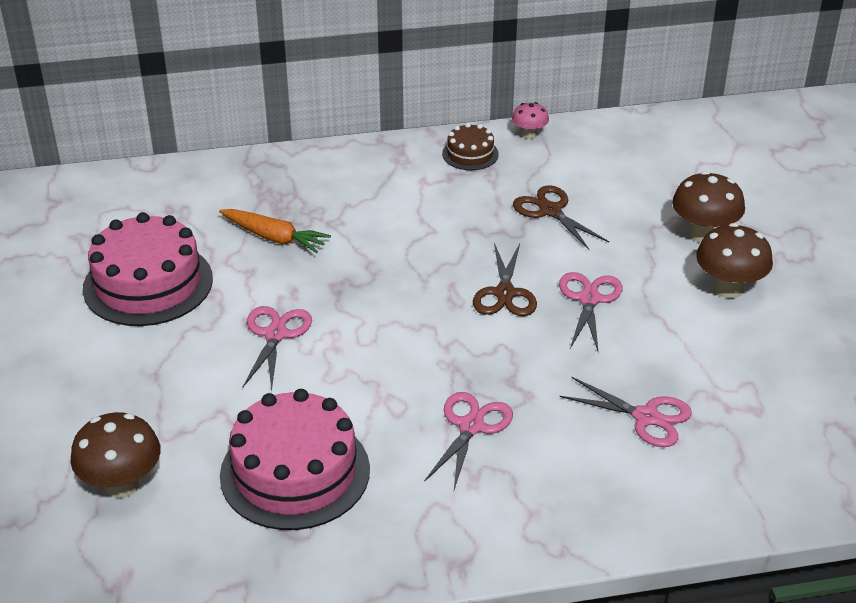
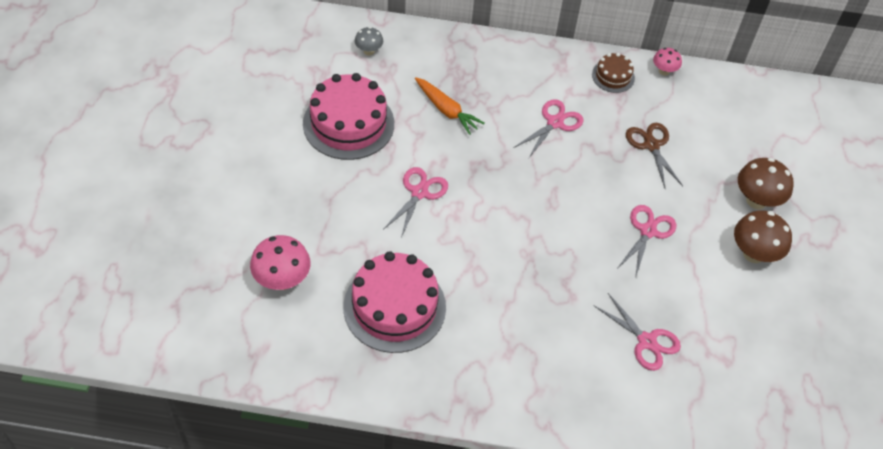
camera: 15 degrees right, 15 degrees up
(122, 485) = (282, 280): brown mushroom -> pink mushroom
(145, 200) = (369, 51): none -> grey mushroom
(471, 426) = (523, 309): pink scissors -> pink scissors (554, 123)
(505, 293) = (590, 207): brown scissors -> none

